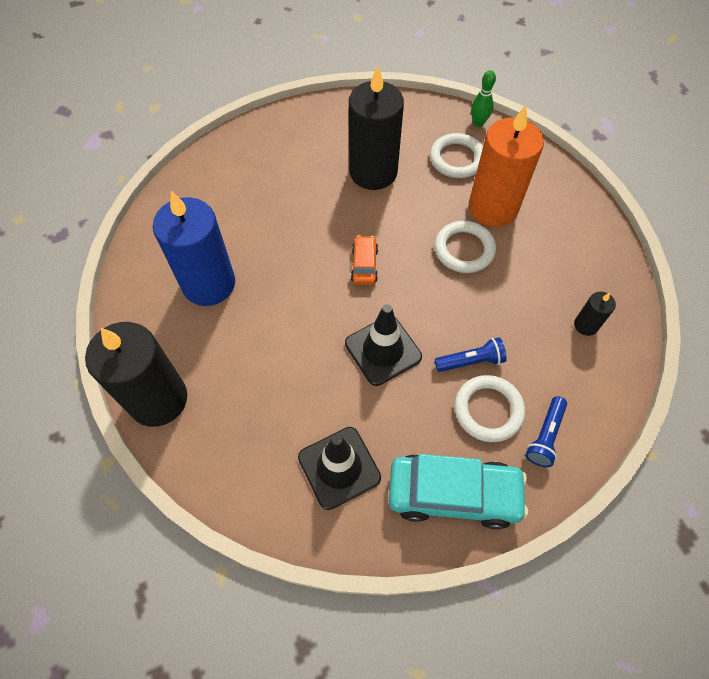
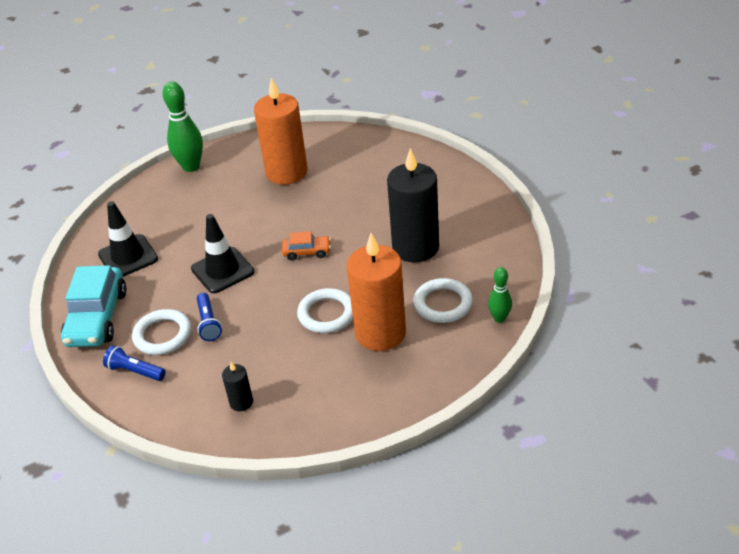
camera: 90 degrees right, 20 degrees down
(158, 399) = (191, 167): black candle -> green bowling pin
(209, 284) = (286, 172): blue candle -> orange candle

